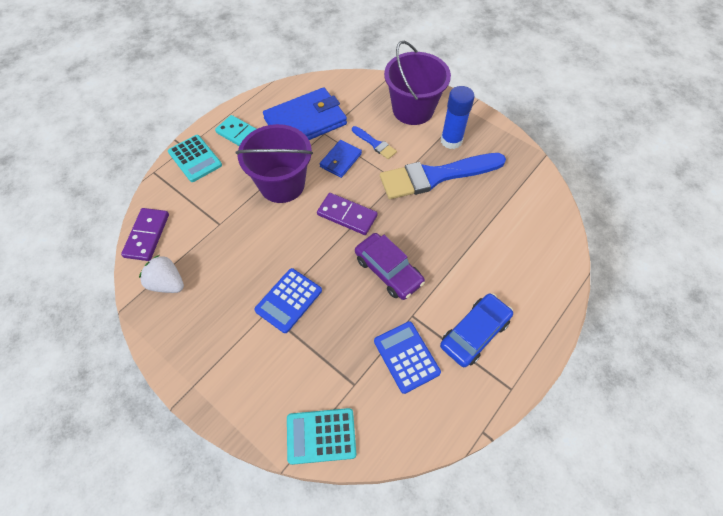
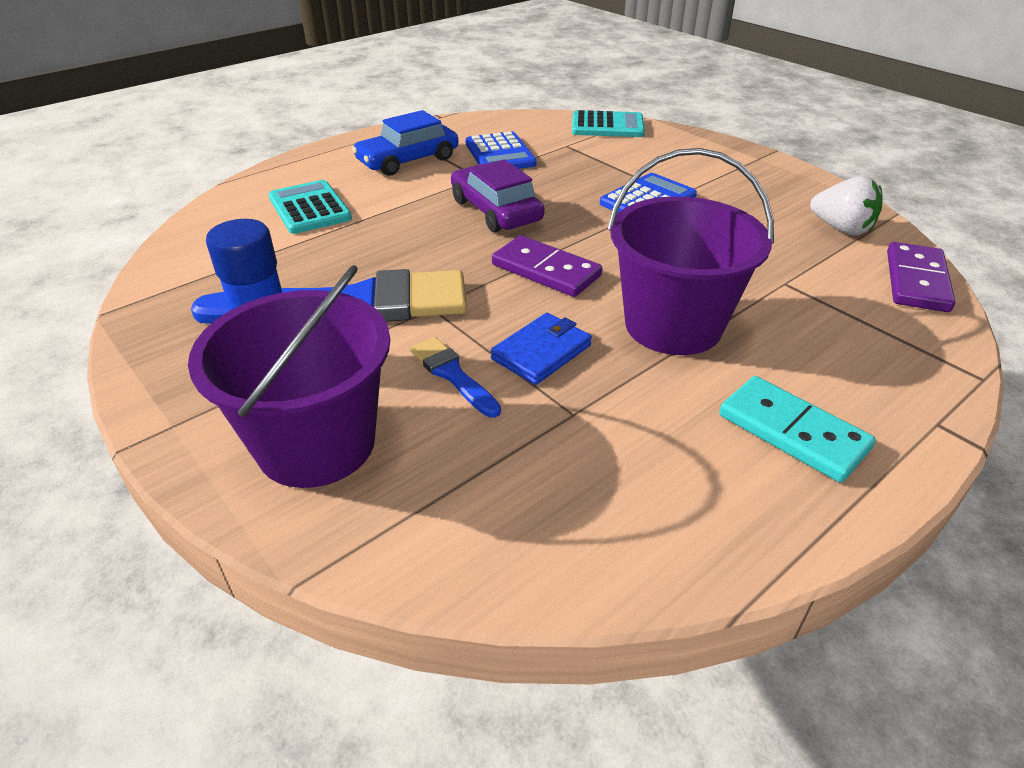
camera: 170 degrees left, 20 degrees down
(195, 159) = (896, 394): turquoise calculator -> turquoise calculator (310, 208)
(305, 121) = (621, 448): blue wallet -> none

